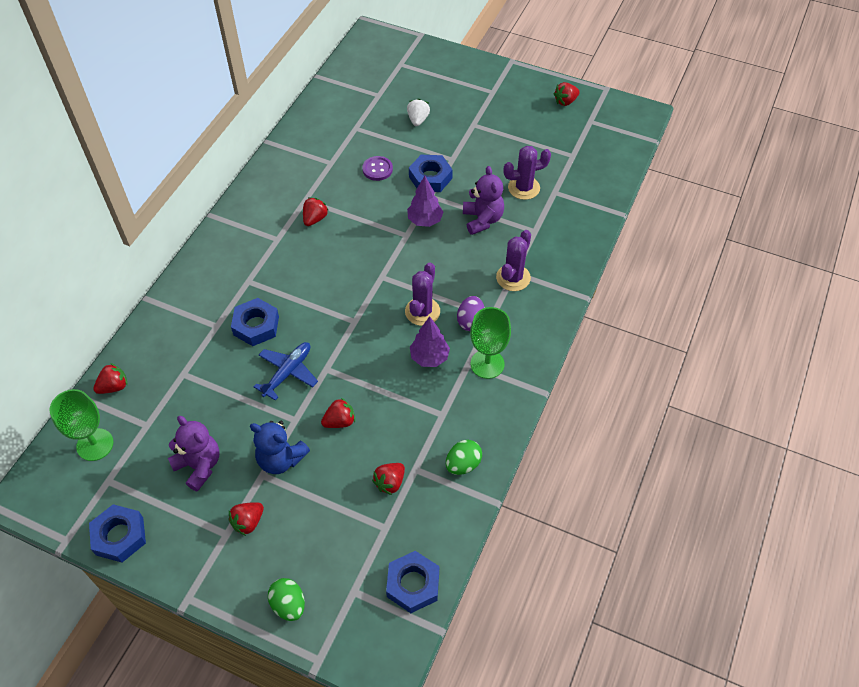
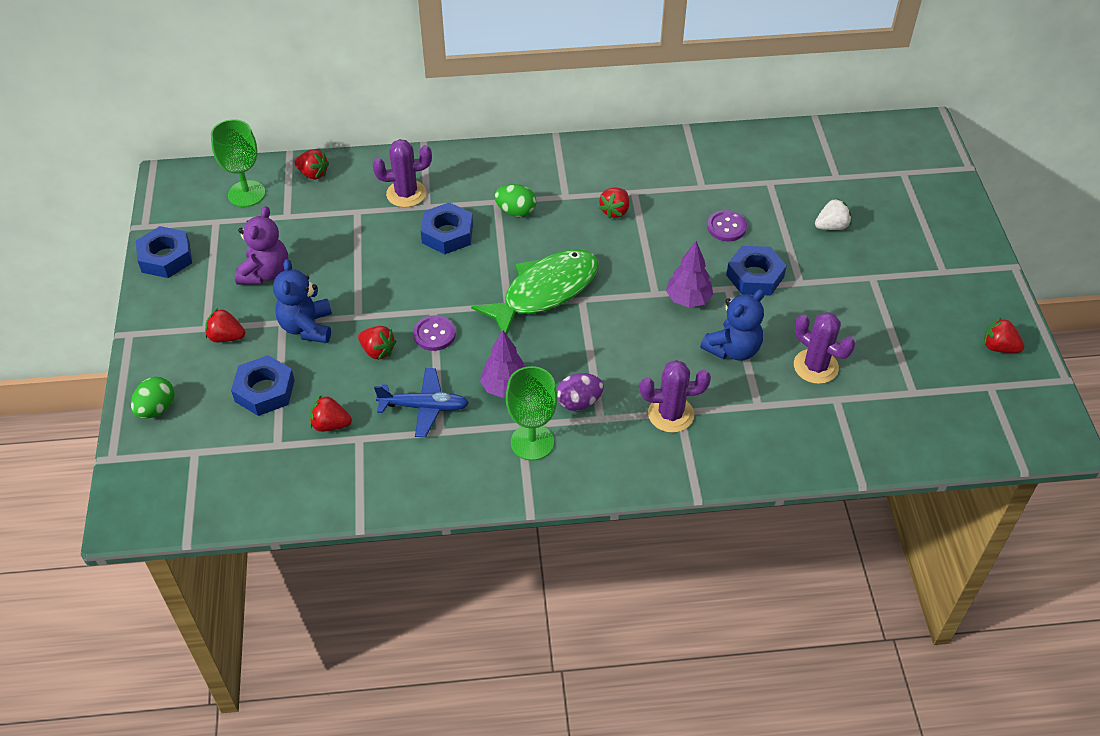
camera: 60 degrees right, 5 degrees down
(288, 372) = (409, 284): blue plane -> blue plane (424, 407)
(315, 219) = (615, 211): red strawberry -> red strawberry turned 120 degrees clockwise
(350, 378) = (434, 334): none -> purple button
(359, 293) = (545, 291): none -> green fish
(413, 584) = (225, 497): blue nut -> blue nut (264, 390)
(422, 311) = (561, 354): purple cactus -> purple cactus (406, 194)
(463, 464) = (389, 477): green egg -> green egg (516, 211)
(482, 220) = (733, 349): purple teddy bear -> blue teddy bear

